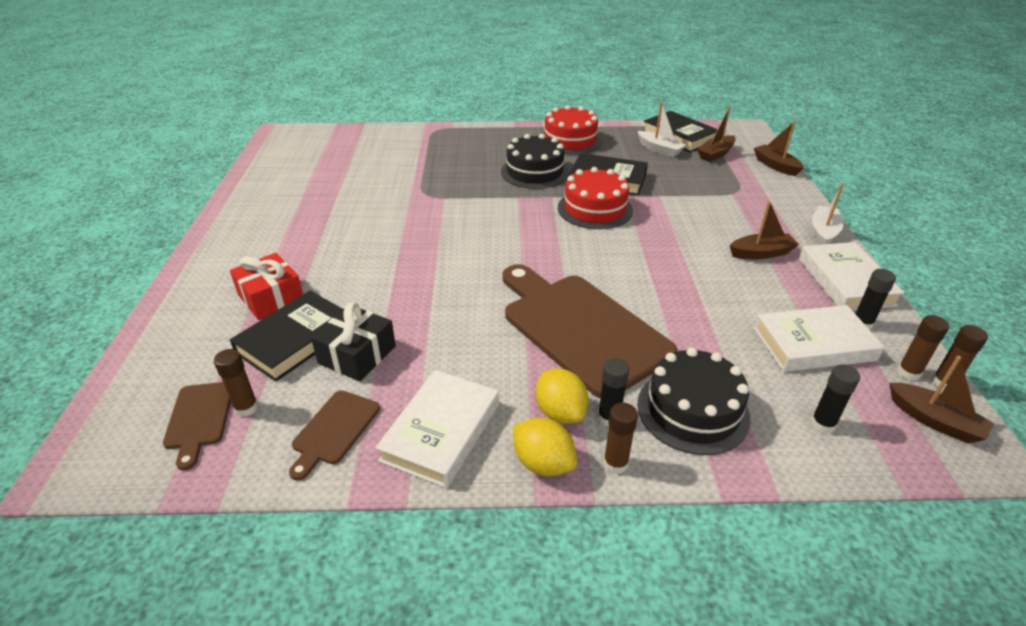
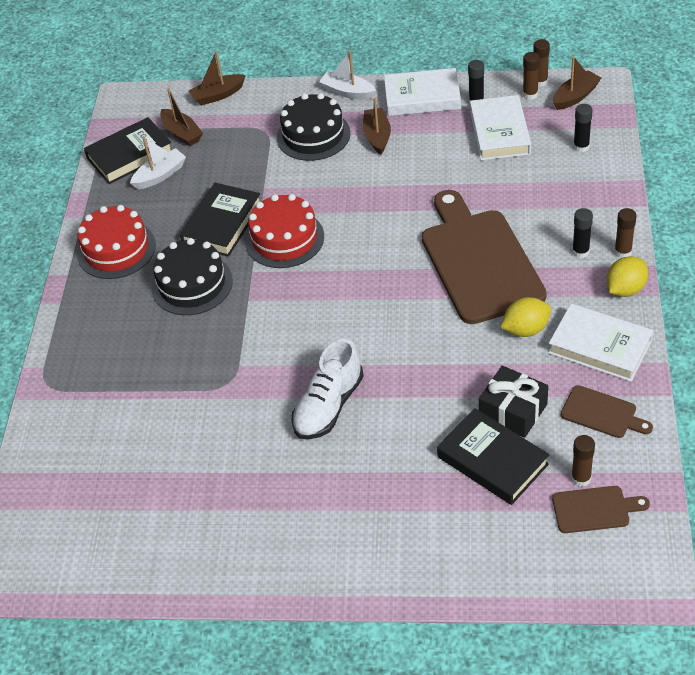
camera: 80 degrees left, 10 degrees up
(271, 298) = (426, 495): red gift -> none
(390, 241) = (328, 406): none -> white shoe
(560, 412) = (576, 278): yellow lemon -> yellow lemon (525, 329)
(580, 328) = (479, 261): brown cutting board -> brown cutting board turned 105 degrees clockwise
(692, 410) = (571, 207): black cake -> black cake (313, 135)

